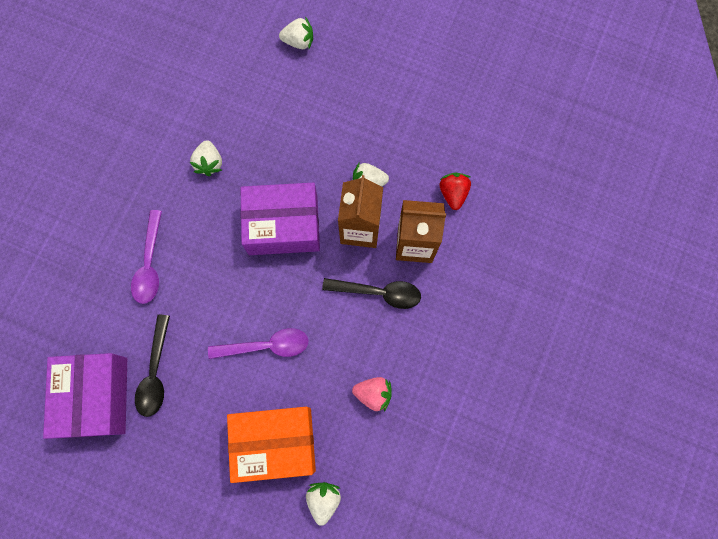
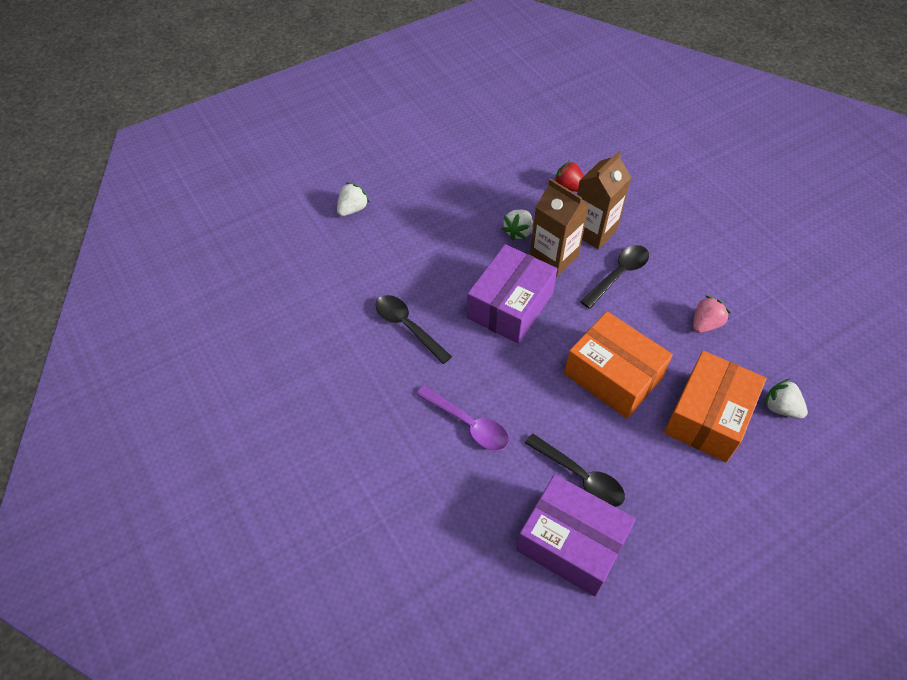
camera: 55 degrees left, 20 degrees down
(209, 163) = (408, 327): white strawberry -> black spoon
(266, 346) = (613, 376): purple spoon -> orange box

